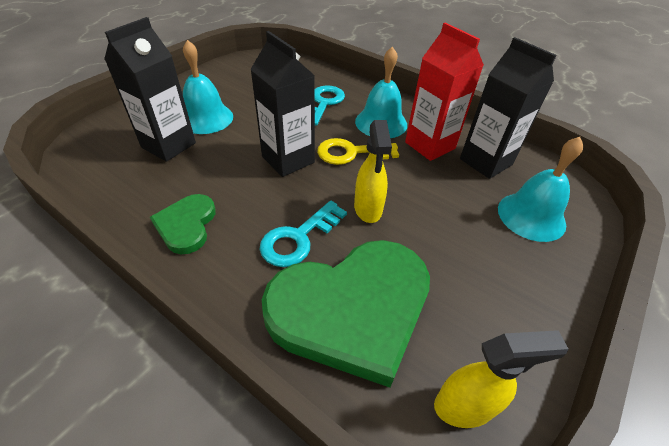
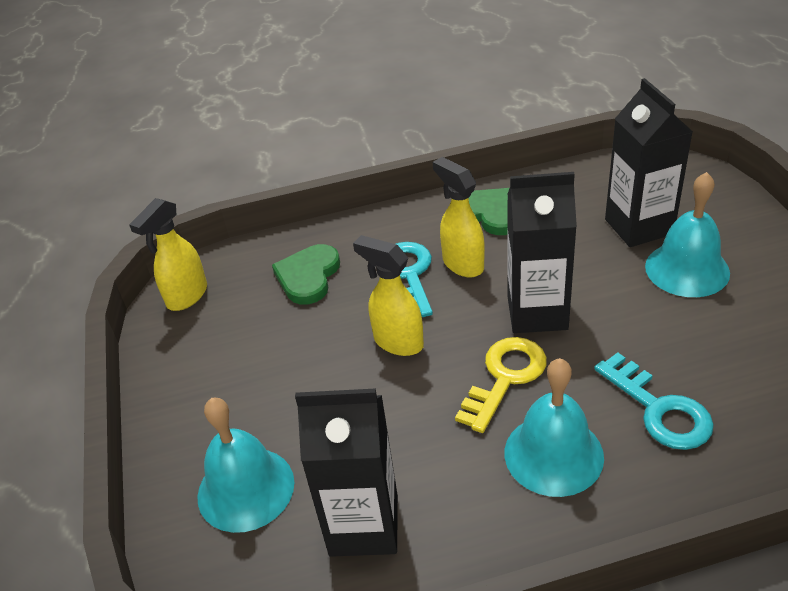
camera: 135 degrees right, 5 degrees down
(264, 213) = (462, 264): none -> yellow spray bottle
(352, 309) = (308, 276): green heart -> green heart, size x0.49
(430, 145) = (453, 480): red carton -> none

